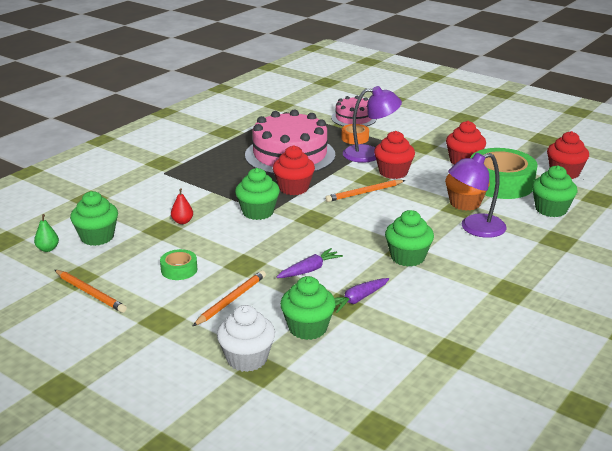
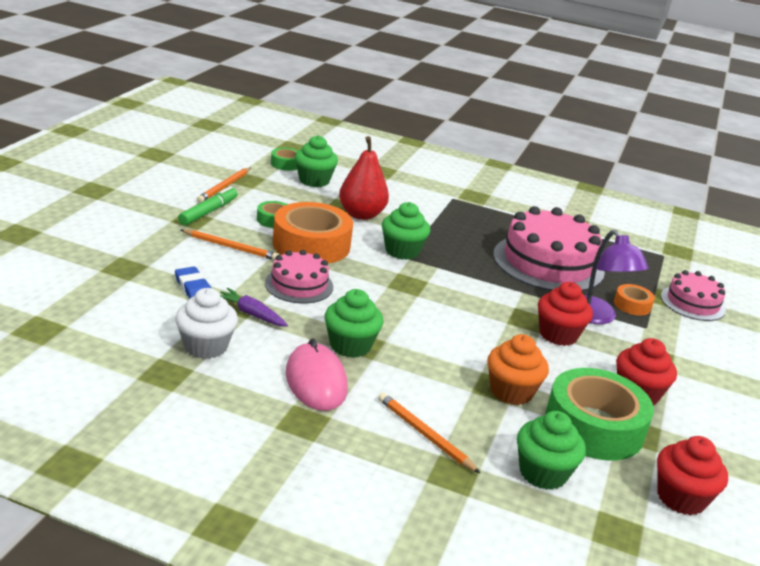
camera: 70 degrees right, 0 degrees up
(48, 249) = (286, 164): green pear -> green tape
(148, 308) = (208, 212): none -> green marker
(182, 221) = (361, 214): red pear -> red pear, size x2.16
(236, 255) = (311, 245): none -> orange tape
(247, 359) = (139, 260): white cupcake -> white cupcake (205, 346)
(293, 188) = (468, 269): red cupcake -> none
(307, 328) = (193, 288): green cupcake -> blue eraser
(309, 270) = (299, 285): purple carrot -> pink cake
(364, 193) = (488, 314): orange pencil -> orange pencil (425, 434)
(457, 279) = (316, 381): none -> pink mouse
(474, 228) = (446, 398): purple lamp -> none

